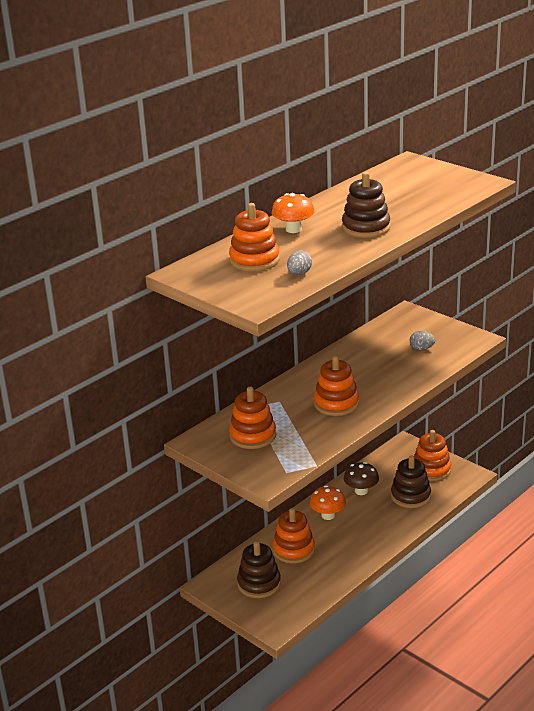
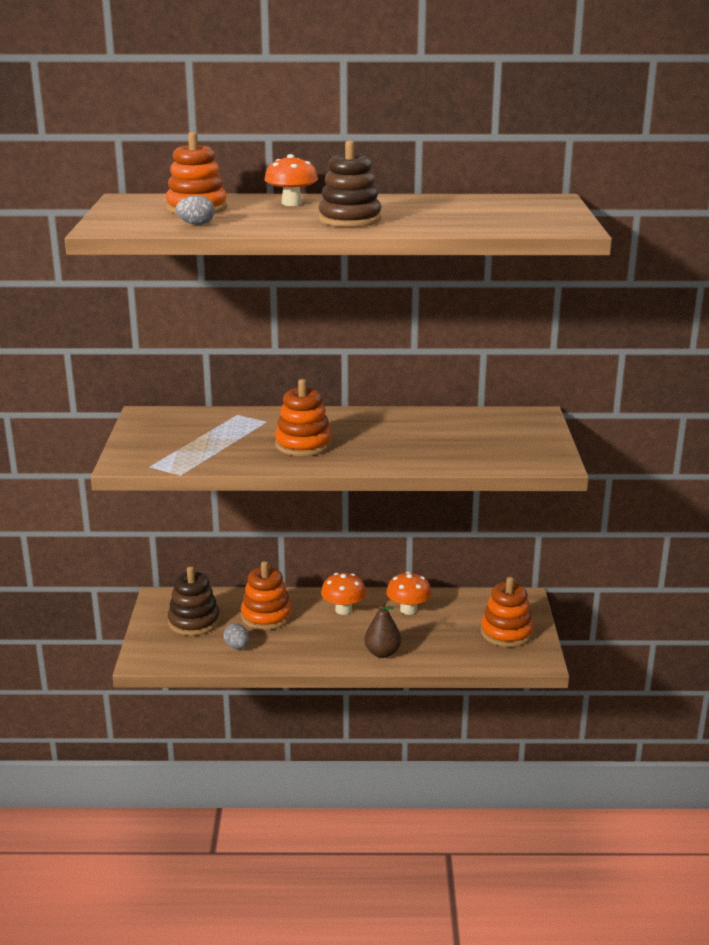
camera: 45 degrees right, 5 degrees down
(253, 436) = (189, 432): orange stacking toy -> none
(361, 491) = (408, 610): brown mushroom -> orange mushroom
(394, 525) = (382, 653): none -> brown pear
(410, 496) = (444, 641): brown stacking toy -> none
(421, 348) = (479, 445): grey egg -> grey egg (237, 646)

